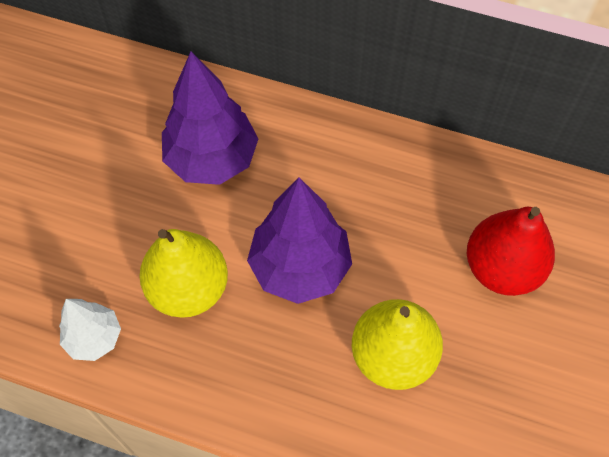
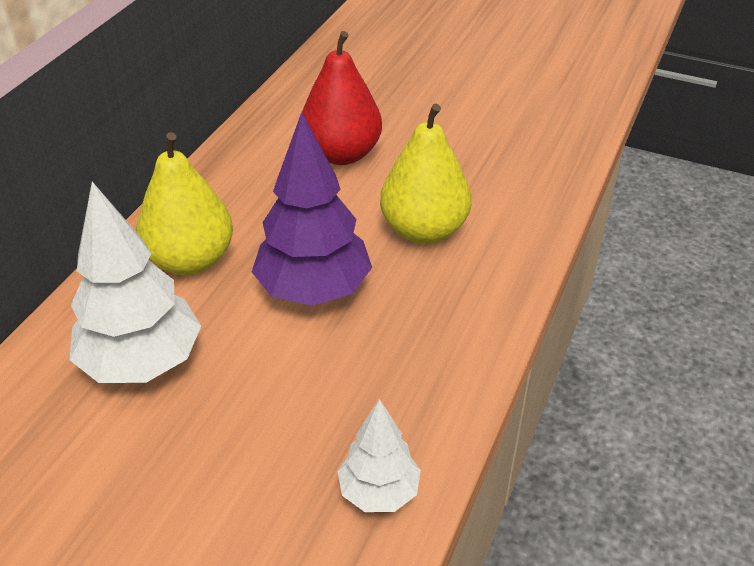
camera: 85 degrees left, 20 degrees down
(188, 289) = (323, 391): yellow pear -> yellow pear (190, 260)
(212, 159) = (142, 363): purple tree -> white tree

